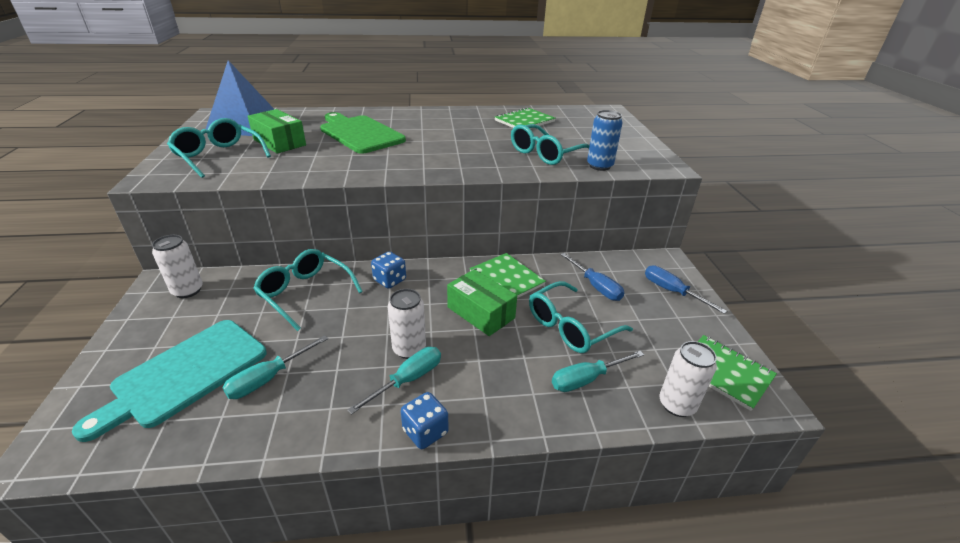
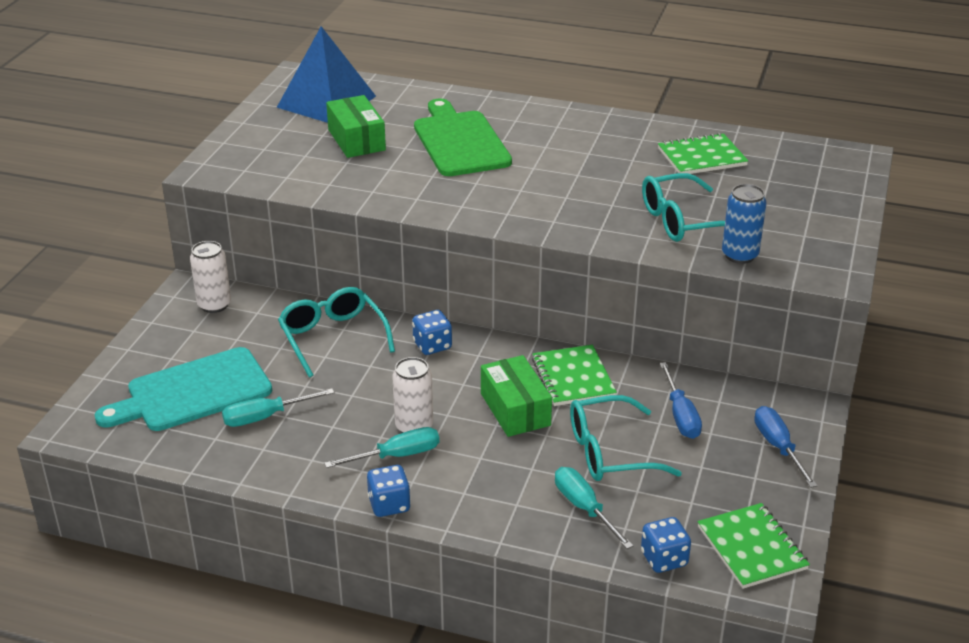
camera: 25 degrees right, 0 degrees up
(219, 156) = (282, 150): turquoise glasses -> none
(586, 379) = (584, 508): turquoise screwdriver -> turquoise screwdriver turned 60 degrees clockwise
(677, 405) = (664, 559): white can -> blue dice

